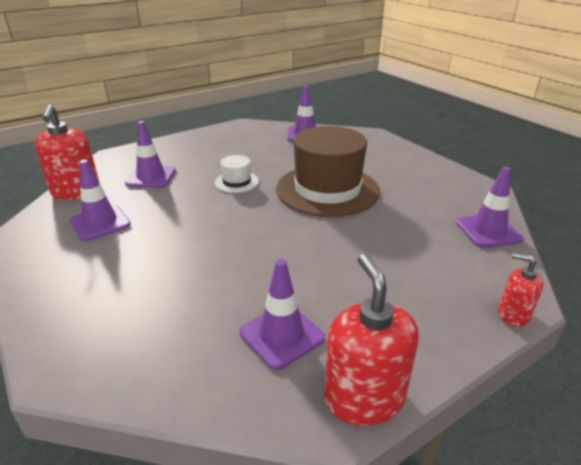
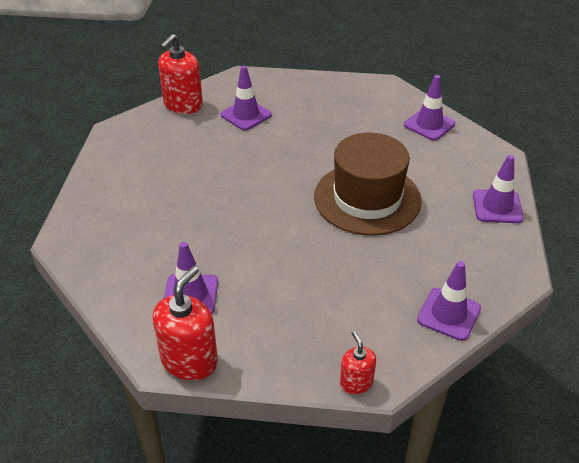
camera: 40 degrees right, 10 degrees up
(100, 223) = (173, 144): purple traffic cone -> purple traffic cone (497, 206)
(236, 182) = (304, 152): white hat -> none

